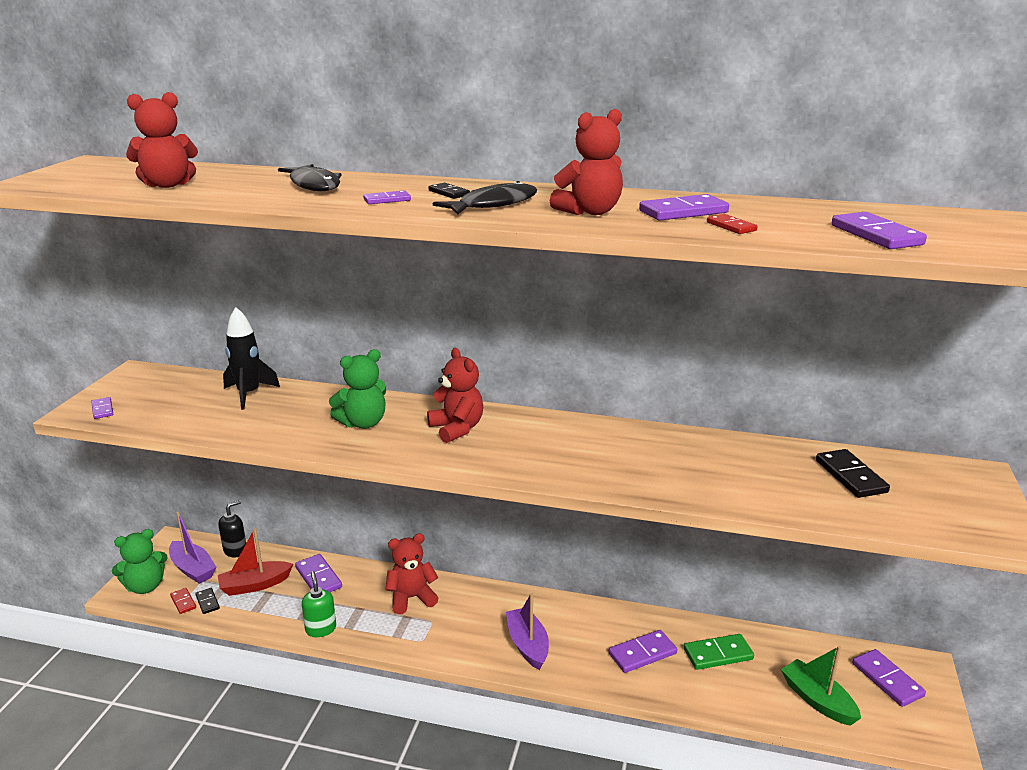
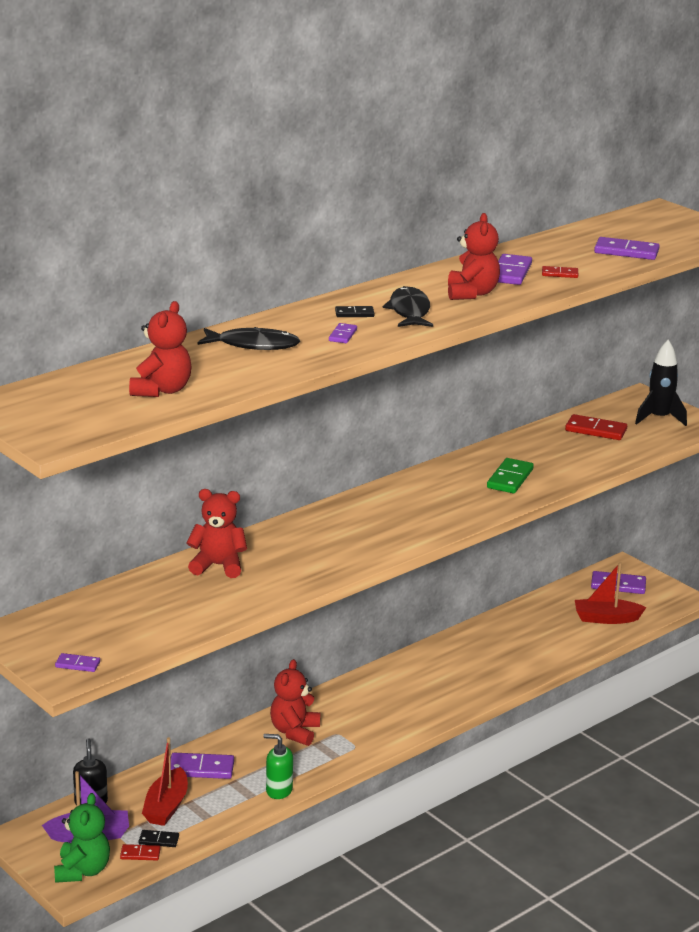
camera: 55 degrees left, 0 degrees up
(249, 394) = (152, 590): black rocket -> black rocket (659, 418)
(363, 423) = (286, 557): green teddy bear -> none
(457, 429) = (351, 525): red teddy bear -> red teddy bear (218, 566)
(527, 645) = (420, 702): purple boat -> none
(642, 653) = (487, 659): purple domino -> none
(718, 654) = (524, 631): green domino -> green domino (510, 479)
(817, 700) = (606, 618): green boat -> red boat
(850, 476) = (596, 430): black domino -> red domino

